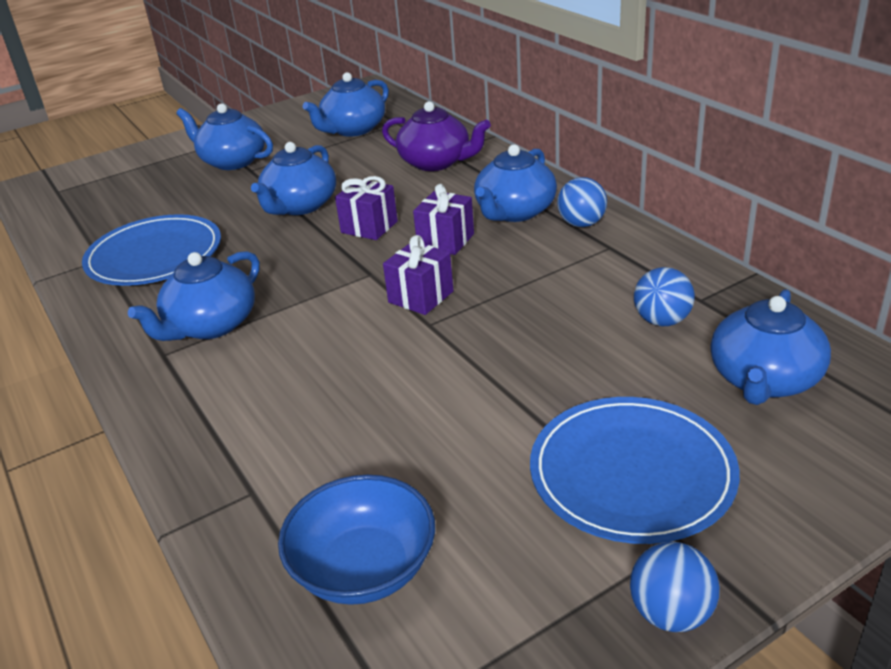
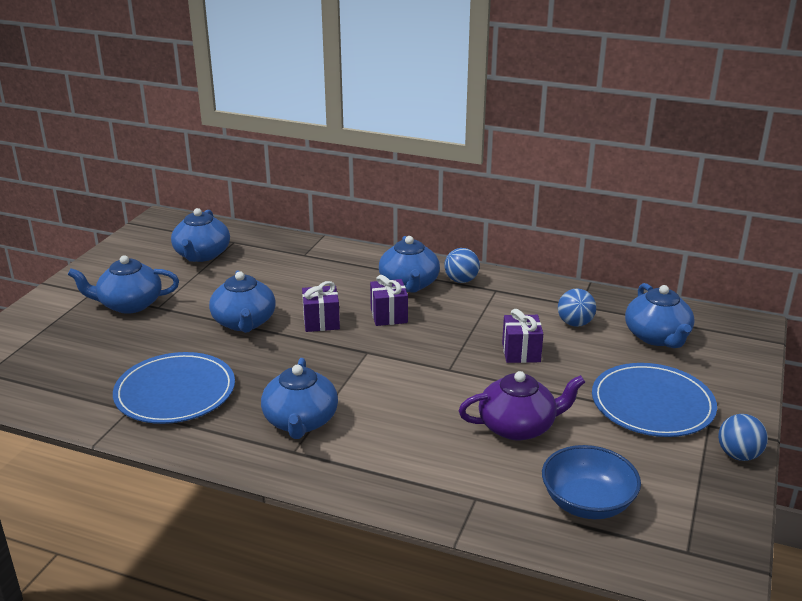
camera: 40 degrees left, 5 degrees down
(420, 297) = (421, 355): purple gift -> purple gift (521, 352)
(436, 162) = (307, 264): purple teapot -> purple teapot (518, 426)

